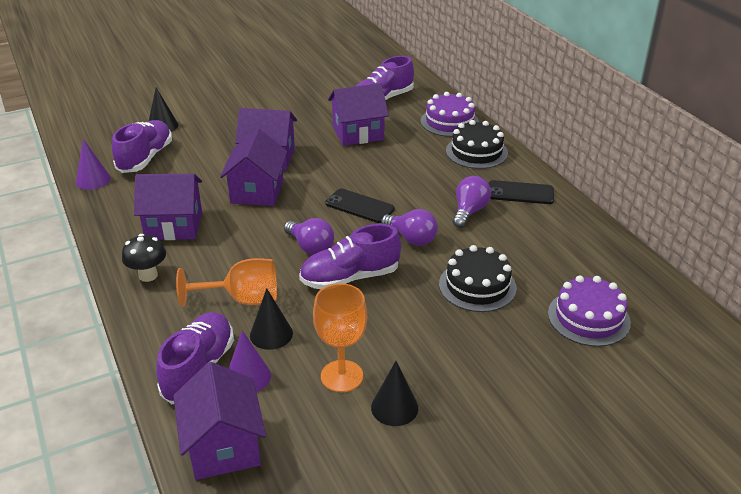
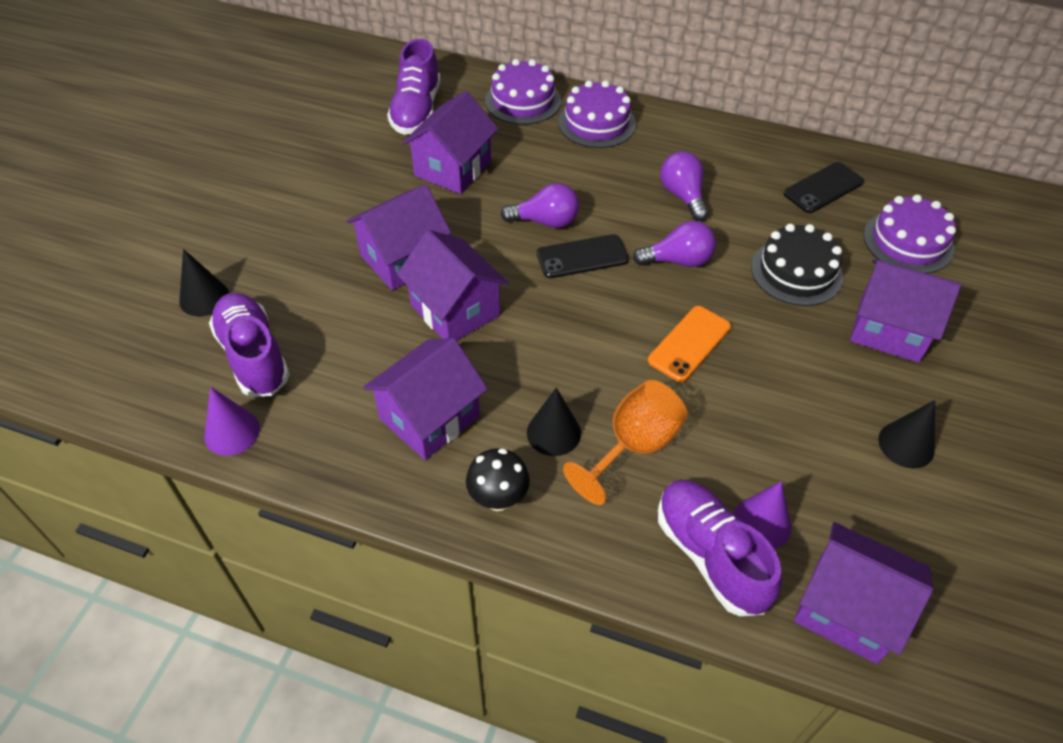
camera: 45 degrees left, 15 degrees up
(271, 334) = (714, 461): black cone -> black cone (553, 432)
(310, 247) = (606, 337): purple light bulb -> purple light bulb (545, 221)
(342, 376) = (829, 451): orange goblet -> none
(350, 278) = (689, 344): purple shoe -> orange phone
(476, 152) = (596, 123): black cake -> purple cake
(488, 350) = (889, 329): none -> purple house
(520, 193) = (695, 147): black phone -> black phone (823, 188)

